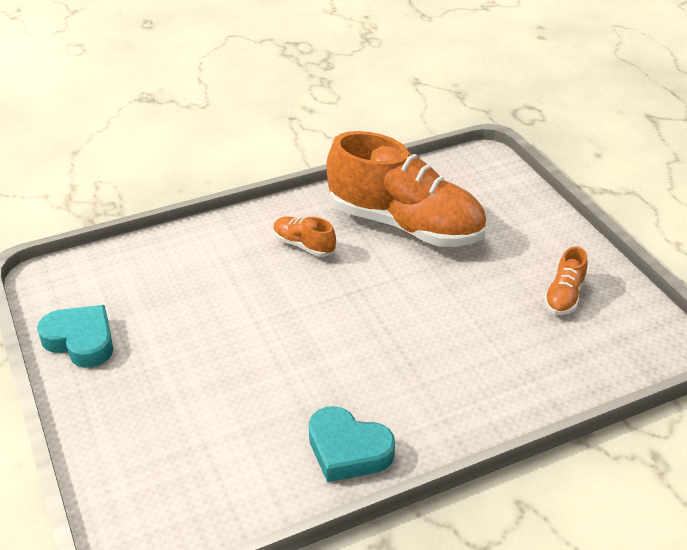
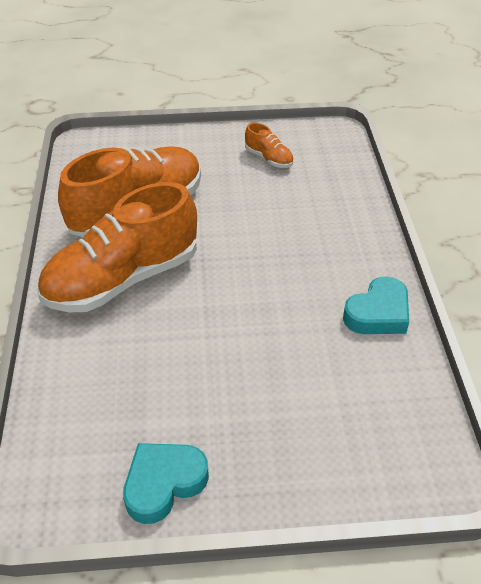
camera: 70 degrees left, 5 degrees up
(304, 245) = (123, 279): orange shoe -> orange shoe, size x2.37

